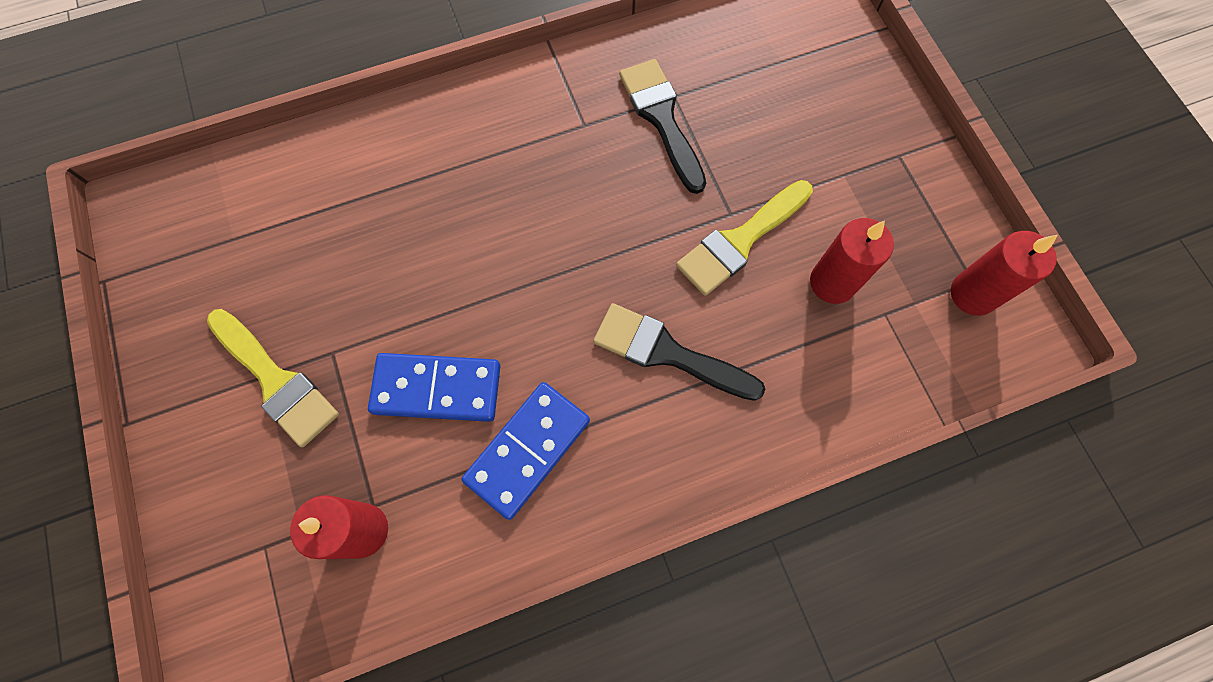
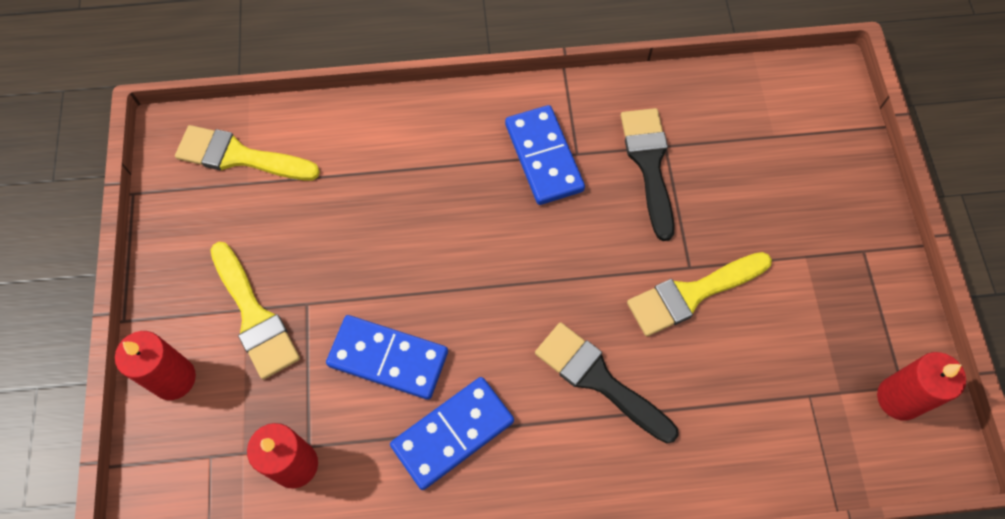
camera: 15 degrees right, 5 degrees down
(216, 212) = (239, 156): none -> yellow brush
(550, 136) = (544, 157): none -> blue domino
(832, 282) = (767, 354): red candle -> red candle (174, 378)

